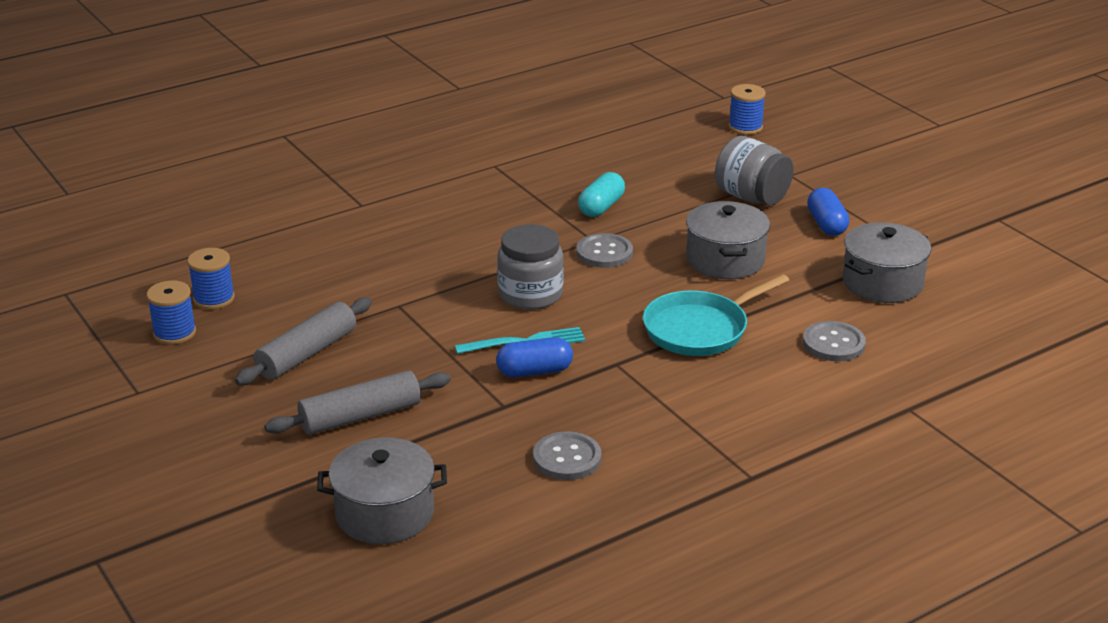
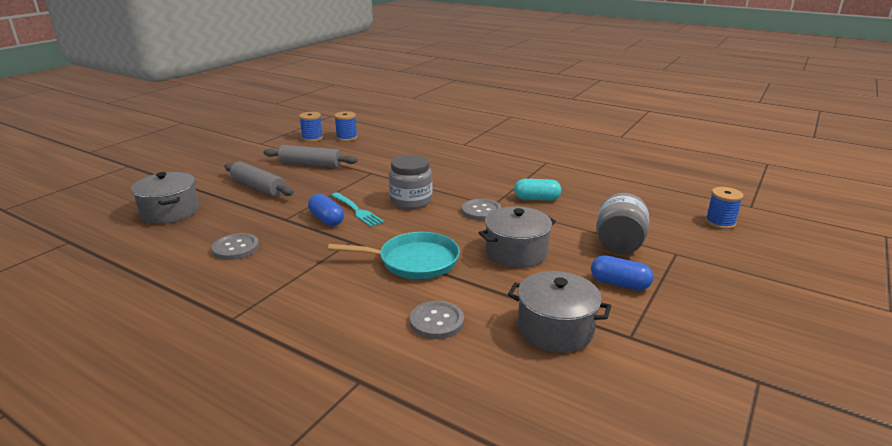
camera: 65 degrees right, 5 degrees down
(700, 329) = (414, 261): turquoise pan -> turquoise pan turned 150 degrees clockwise
(826, 224) = (619, 284): blue capsule -> blue capsule turned 60 degrees clockwise

